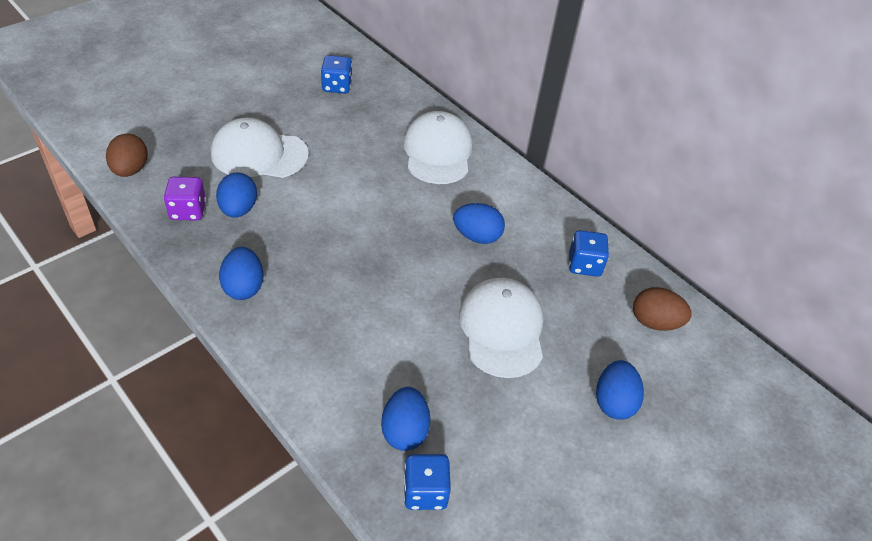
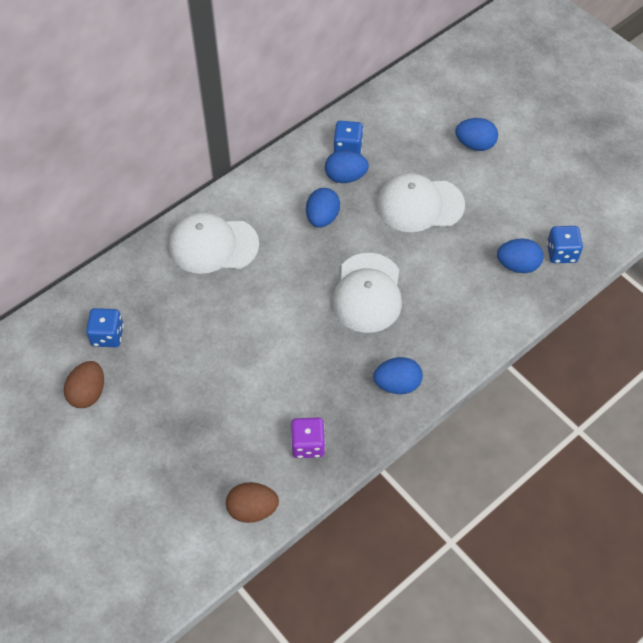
camera: 85 degrees left, 10 degrees up
(238, 209) = (303, 402): blue egg -> blue egg (345, 177)
(259, 154) = (222, 395): white cap -> white cap (367, 293)
(655, 322) = (401, 112): brown egg -> brown egg (88, 393)

